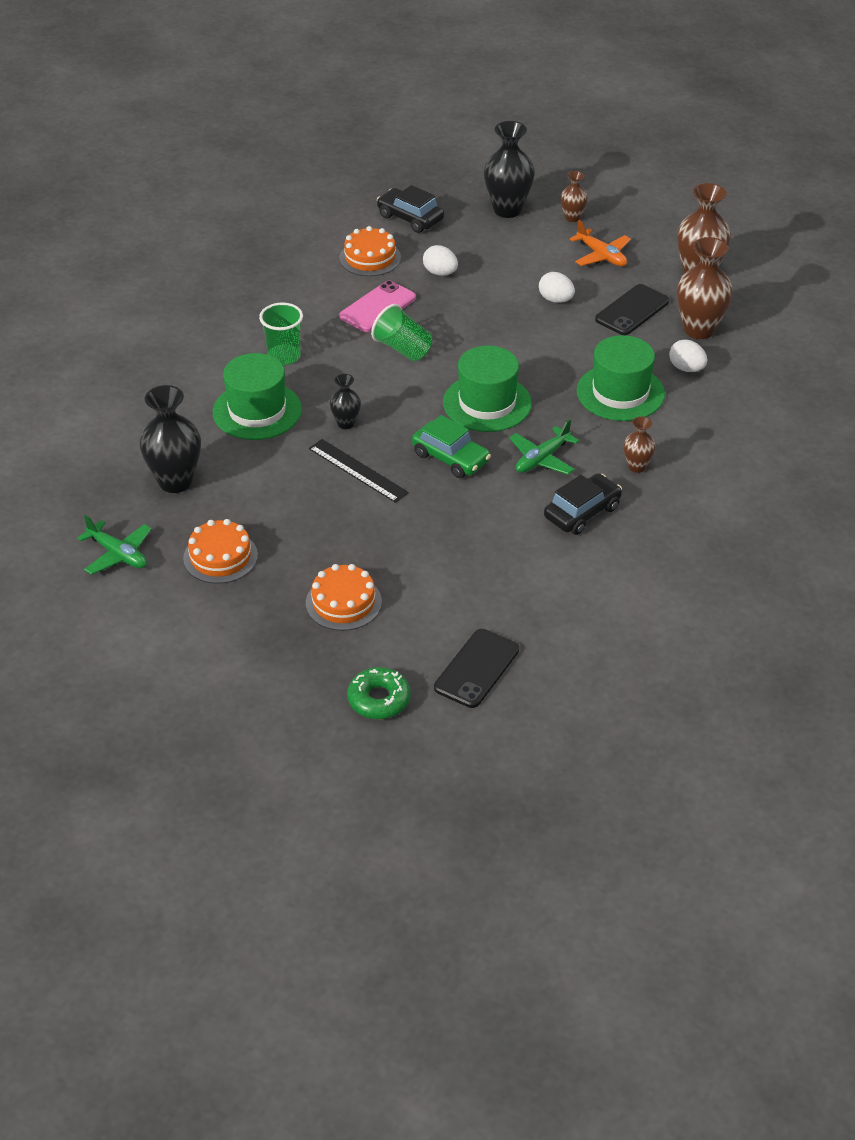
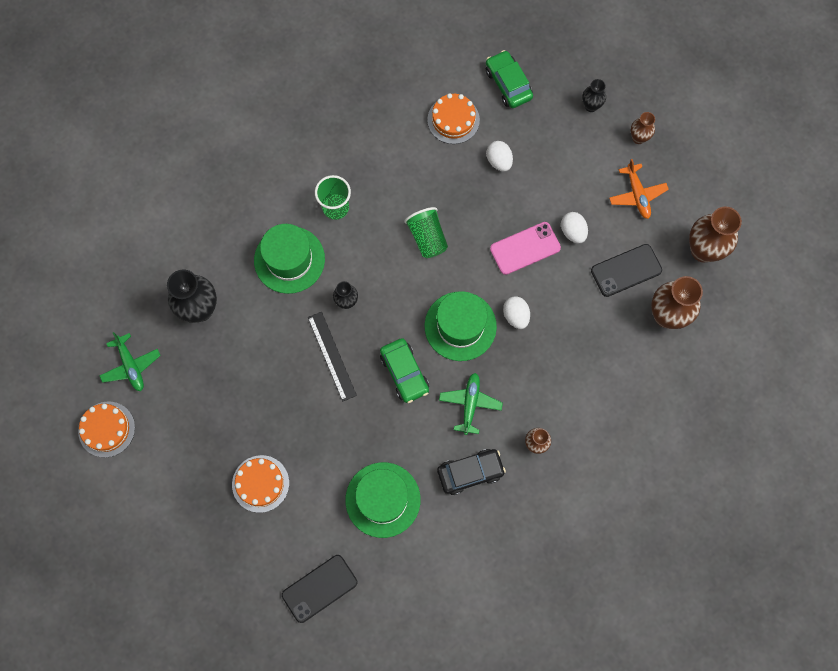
camera: 25 degrees right, 30 degrees up
(220, 557) = (198, 400): orange cake -> orange cake (106, 429)
(378, 307) = (431, 181): pink phone -> pink phone (525, 248)
(379, 699) = (241, 585): green donut -> none
(410, 218) = (508, 84): black car -> green car
(507, 210) = (591, 106): black vase -> black vase, size x0.53
(542, 459) = (470, 404): green plane -> green plane turned 120 degrees clockwise
(620, 392) = (566, 359): green hat -> green hat (383, 499)
(686, 368) = (632, 355): white egg -> white egg (515, 316)

